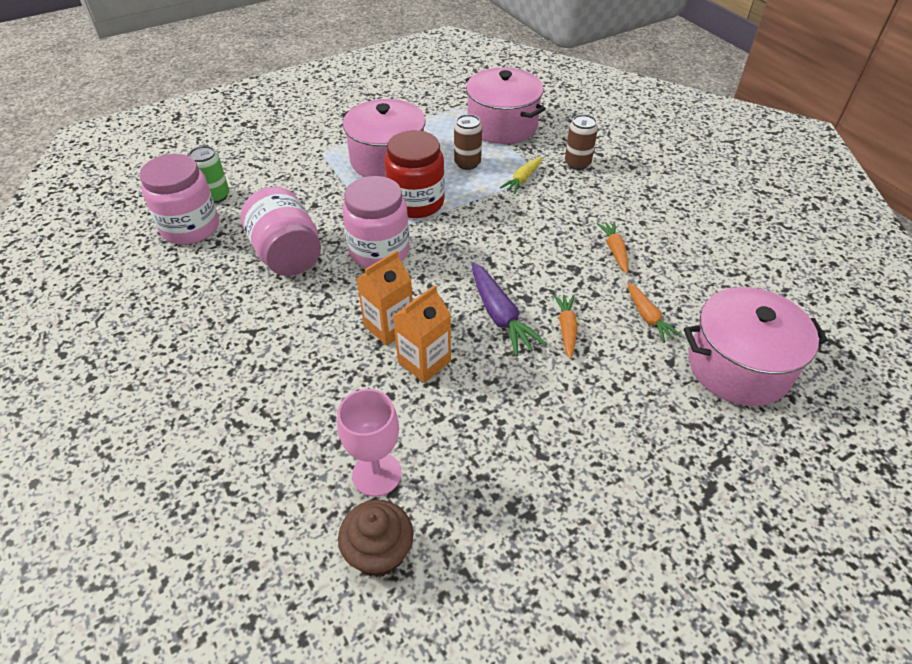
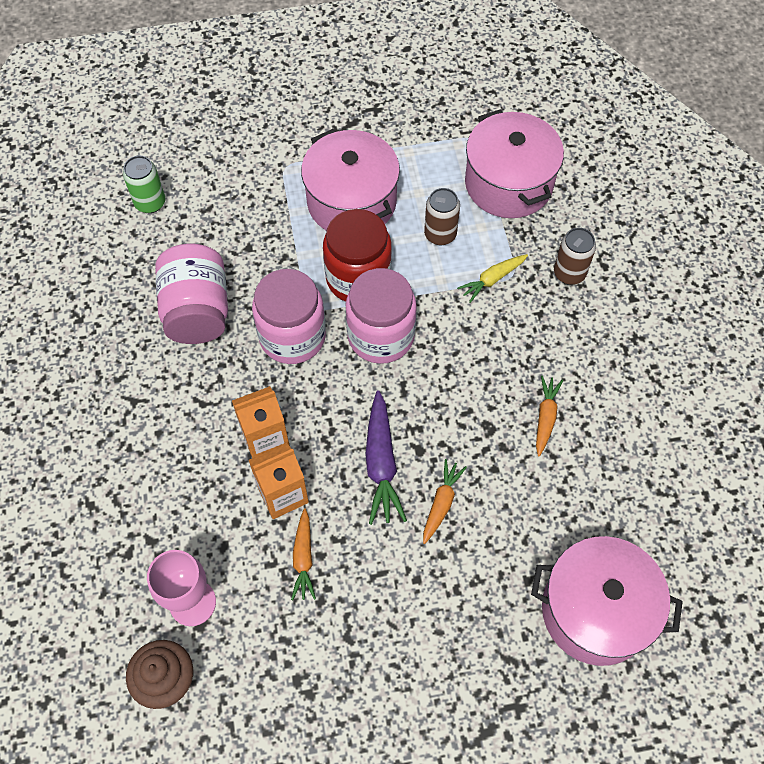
camera: 20 degrees right, 15 degrees up
(190, 227) = (112, 241): pink jar -> pink jar (381, 336)
(648, 317) = (534, 518): orange carrot -> orange carrot (303, 558)

